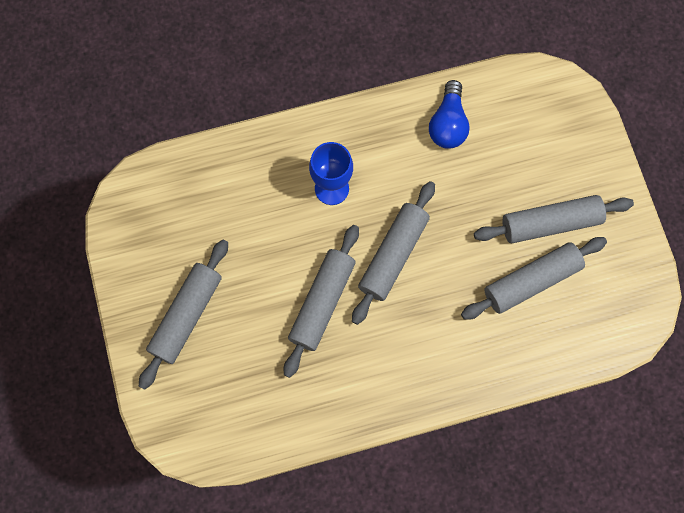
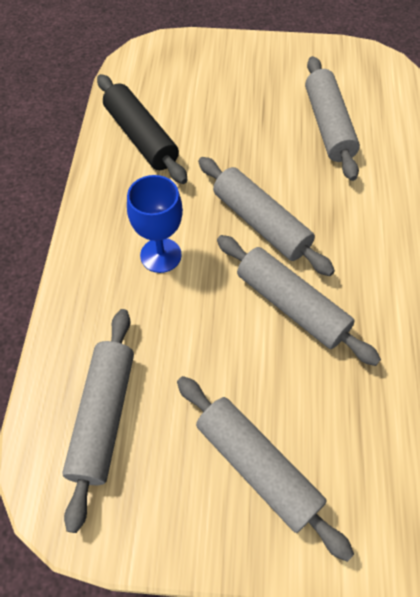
camera: 70 degrees left, 15 degrees down
(448, 124) = (141, 137): blue light bulb -> black rolling pin
(550, 223) = (277, 96): grey rolling pin -> grey rolling pin (104, 417)

